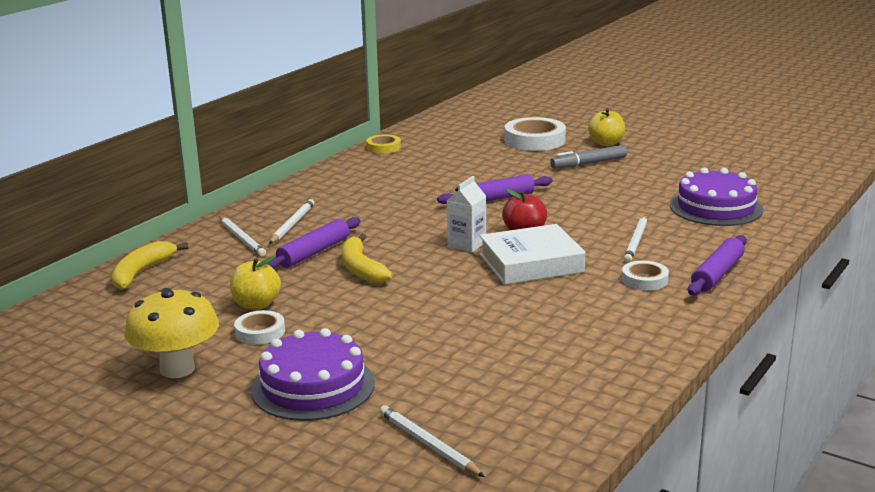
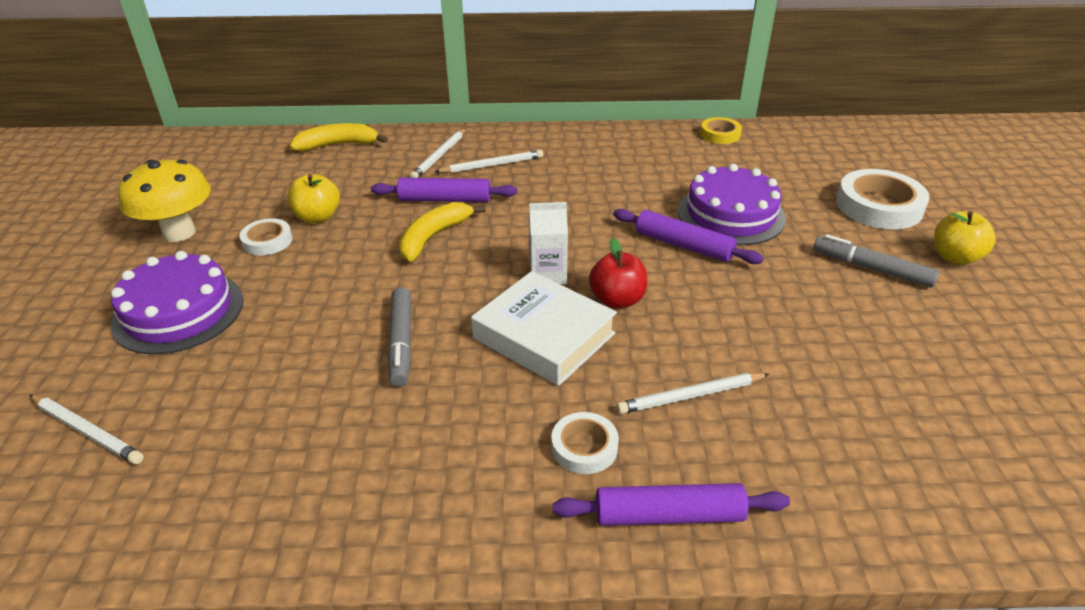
camera: 55 degrees right, 15 degrees up
(428, 444) = (87, 431): white pencil -> white pencil turned 105 degrees clockwise
(476, 308) = (401, 342): none -> grey marker
(715, 207) = (888, 432): purple cake -> purple cake (731, 214)

